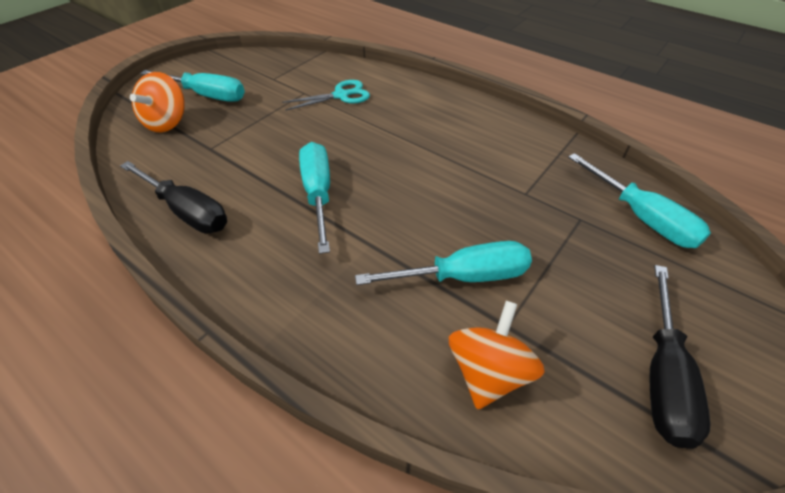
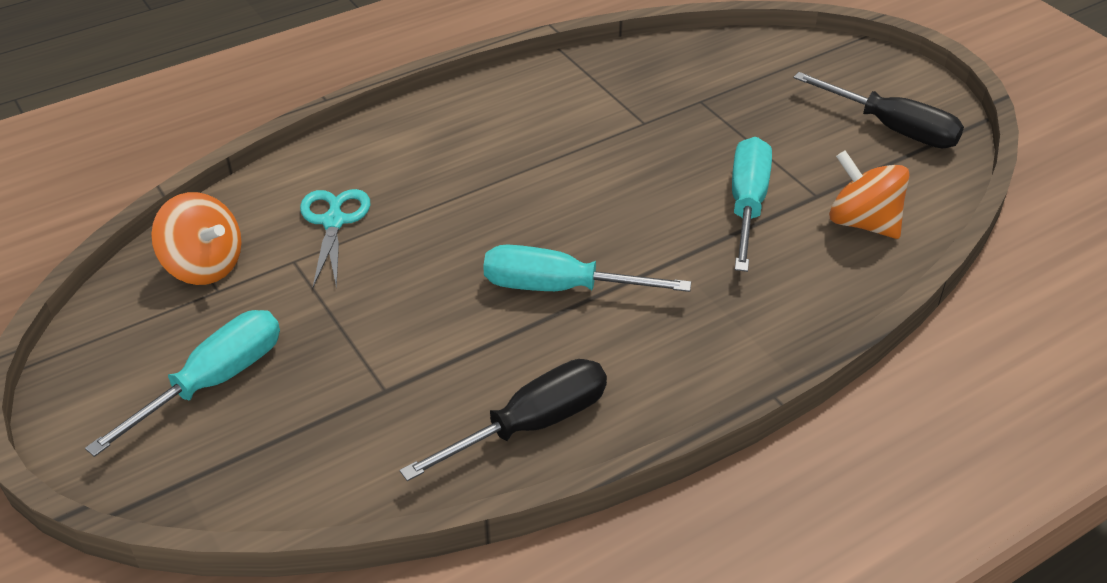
camera: 70 degrees left, 5 degrees down
(167, 122) = (270, 441): orange spinning top -> orange spinning top (204, 266)
(642, 218) = (717, 63): turquoise screwdriver -> none

